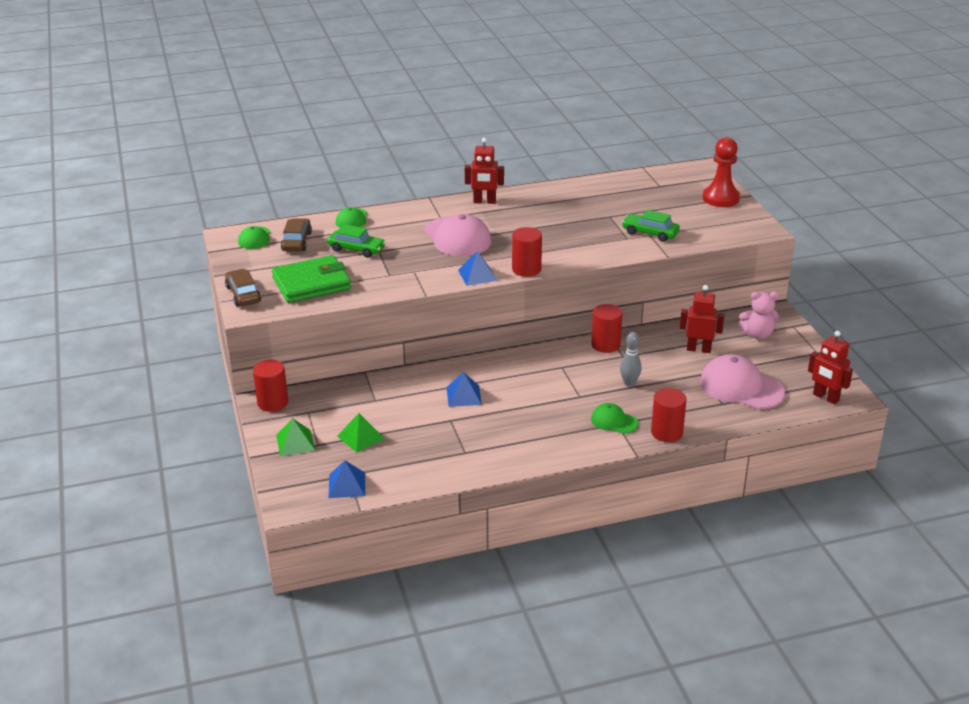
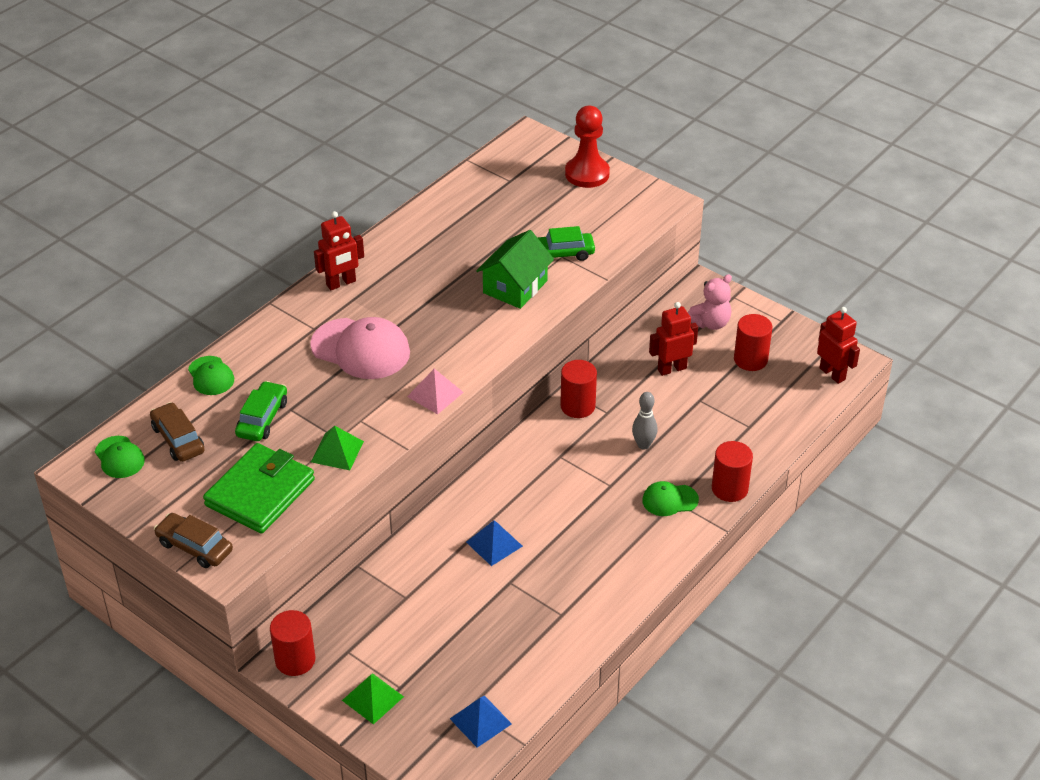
camera: 35 degrees left, 10 degrees up
(356, 249) = (262, 418): green car -> green car turned 60 degrees counterclockwise
(360, 437) = (436, 653): green pyramid -> green pyramid (337, 451)
(477, 275) = (435, 394): blue pyramid -> pink pyramid
(526, 269) = (479, 362): red cylinder -> red cylinder (750, 360)
(597, 240) = (515, 287): none -> green house
(741, 387) = (749, 398): pink cap -> none
(825, 397) = (832, 374): red robot -> red robot turned 135 degrees counterclockwise

